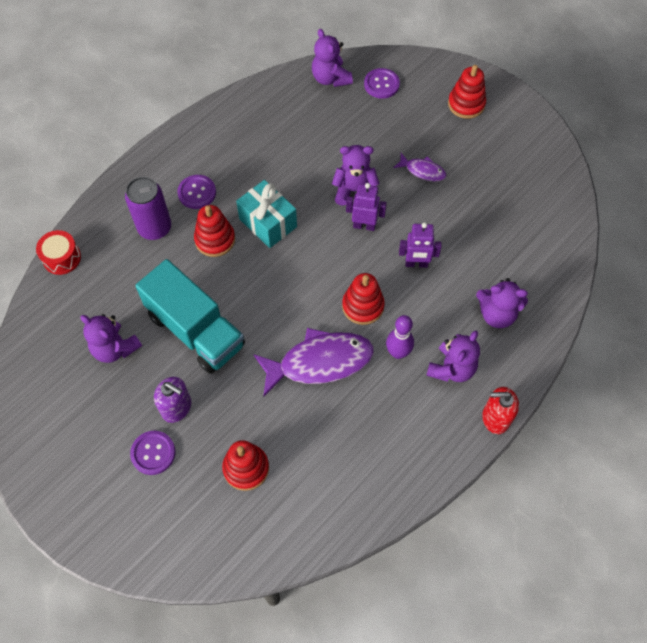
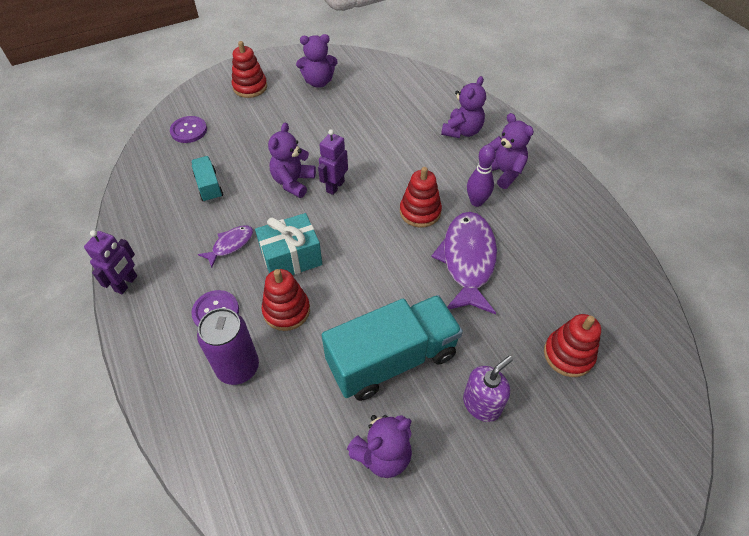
camera: 70 degrees left, 10 degrees down
(62, 258) = (222, 492): red drum -> none
(153, 453) = (532, 444): purple button -> none
(321, 130) = (209, 186): none -> turquoise truck
(330, 78) = (153, 162): purple teddy bear -> purple teddy bear (318, 82)
(416, 264) = (392, 164): purple robot -> purple robot (126, 283)
(422, 171) = (300, 132): purple fish -> purple fish (230, 245)
(495, 418) = (556, 160): red soap dispenser -> none

